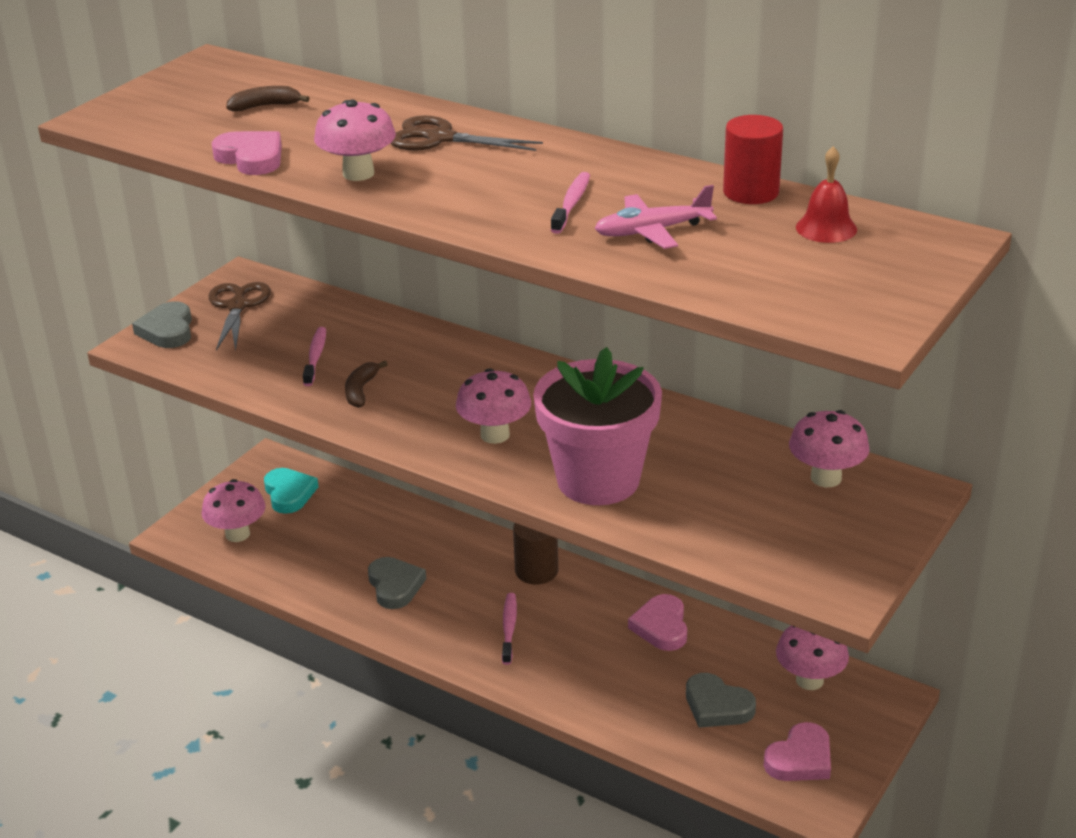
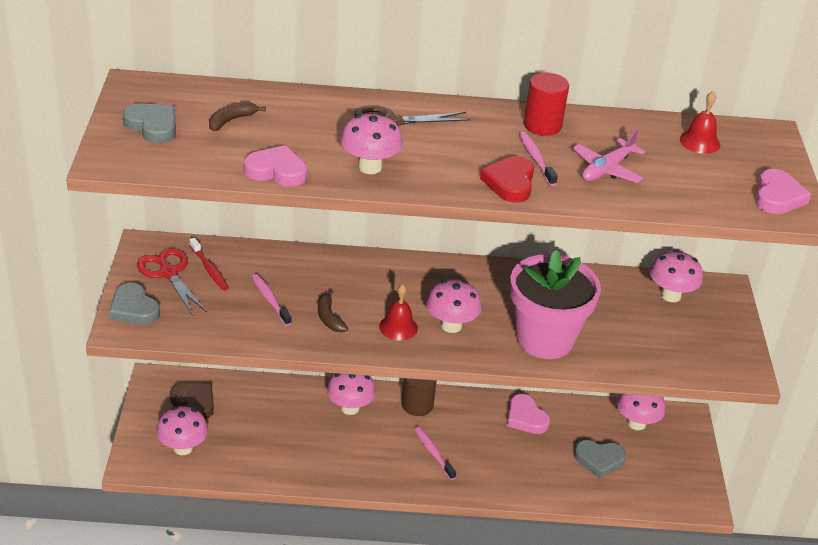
camera: 35 degrees left, 5 degrees up
(237, 306) = (168, 273): brown scissors -> red scissors
(283, 312) = (209, 269): none -> red toothbrush
(289, 493) = (194, 402): turquoise heart -> brown heart
(395, 586) = (332, 449): grey heart -> grey heart (152, 126)
(429, 420) = (398, 327): none -> red bell
(454, 550) = (350, 408): none -> pink mushroom
(505, 220) = (510, 183): none -> red heart
(751, 192) = (630, 124): red cylinder -> red cylinder (542, 125)
(800, 759) = (669, 477): pink heart -> pink heart (778, 196)

